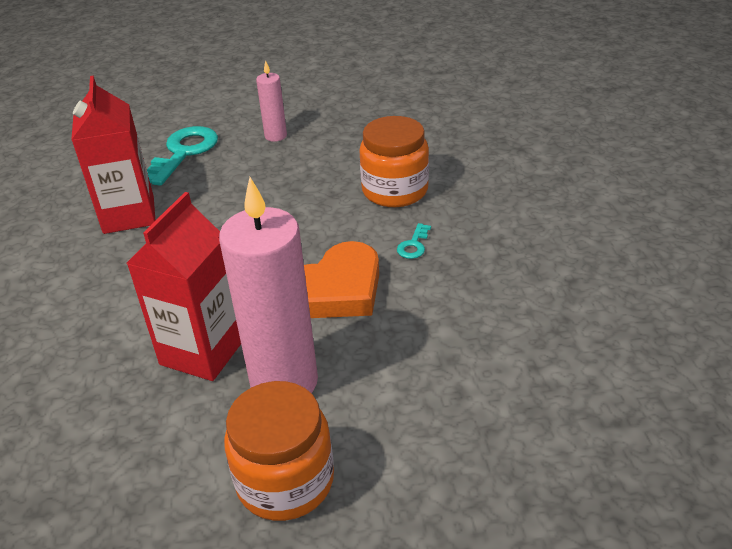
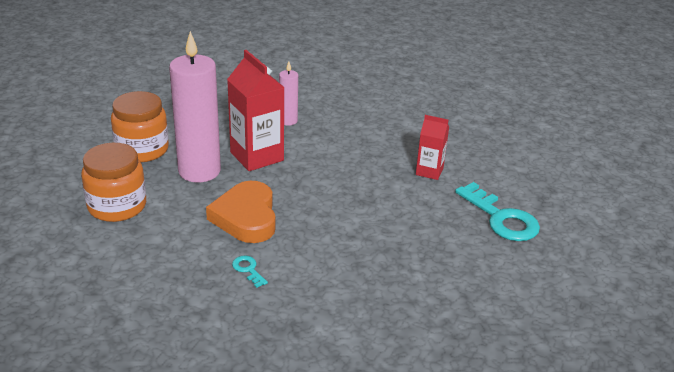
camera: 120 degrees right, 5 degrees down
(129, 215) = (429, 171): red carton -> red carton, size x0.57
(275, 136) = (486, 274): pink candle -> pink candle (288, 121)
(395, 190) = (326, 297): orange jar -> orange jar (117, 206)

